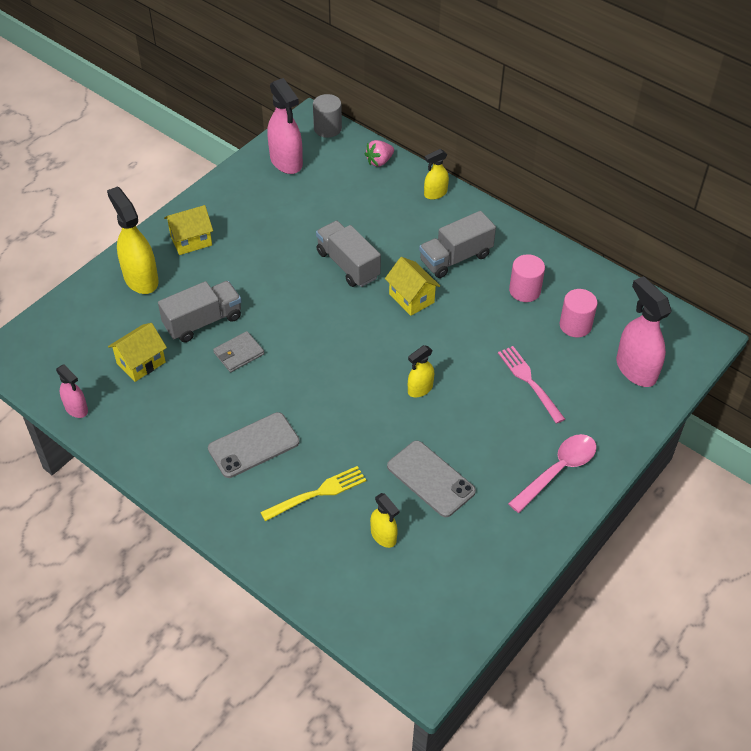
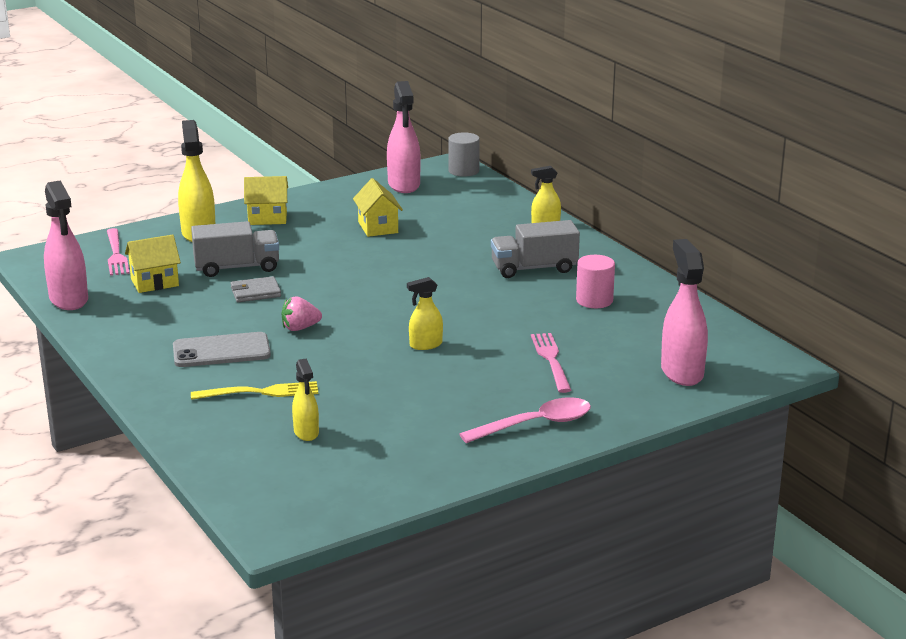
camera: 20 degrees right, 25 degrees down
(76, 409) = (69, 300): pink spray bottle -> pink spray bottle, size x1.79
(82, 329) = (116, 254): none -> pink fork
(348, 265) = (414, 256): grey truck -> none
(379, 161) = (501, 198): pink strawberry -> pink strawberry (300, 328)
(411, 298) = (464, 286): yellow house -> yellow house (378, 227)
(431, 479) = (388, 404): grey phone -> none
(575, 325) = (634, 332): pink cylinder -> none

